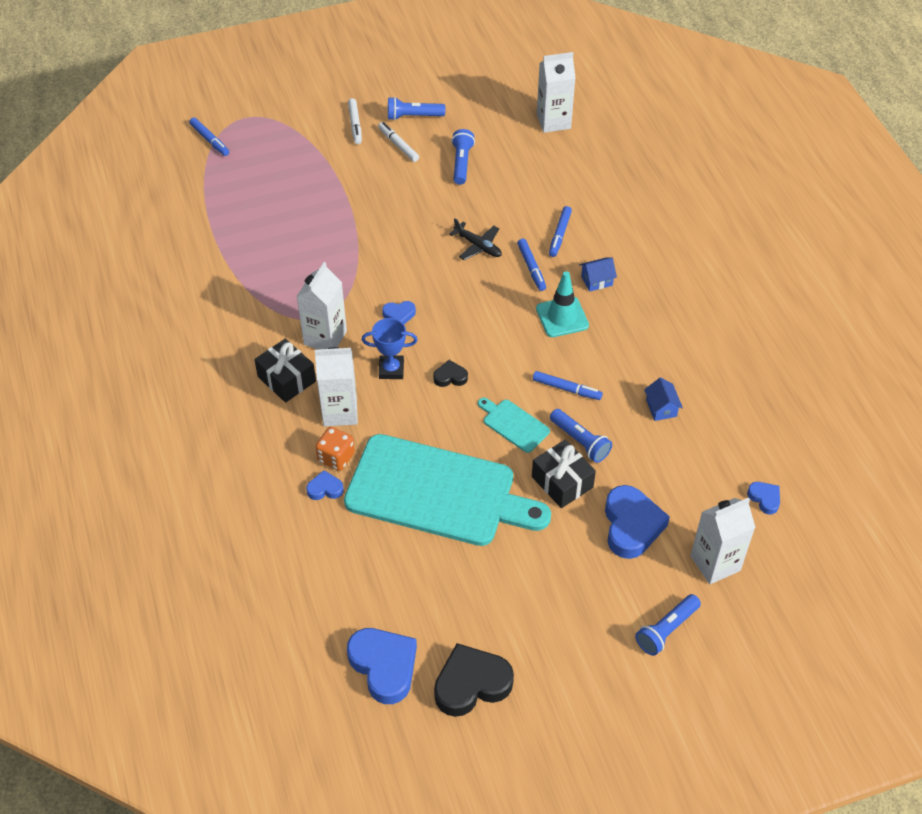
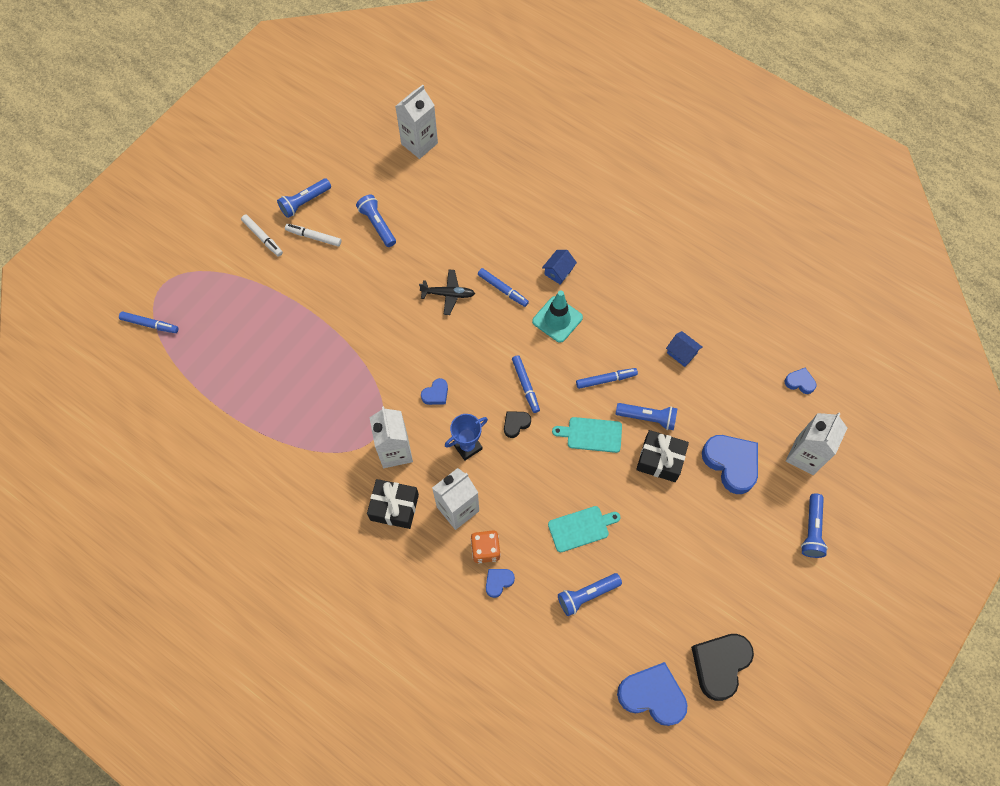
camera: 35 degrees left, 15 degrees up
(395, 548) = (587, 595): none -> blue flashlight
(437, 492) = (580, 528): turquoise cutting board -> turquoise cutting board, size x0.41
(560, 234) = (501, 246): blue marker -> blue marker (525, 385)

